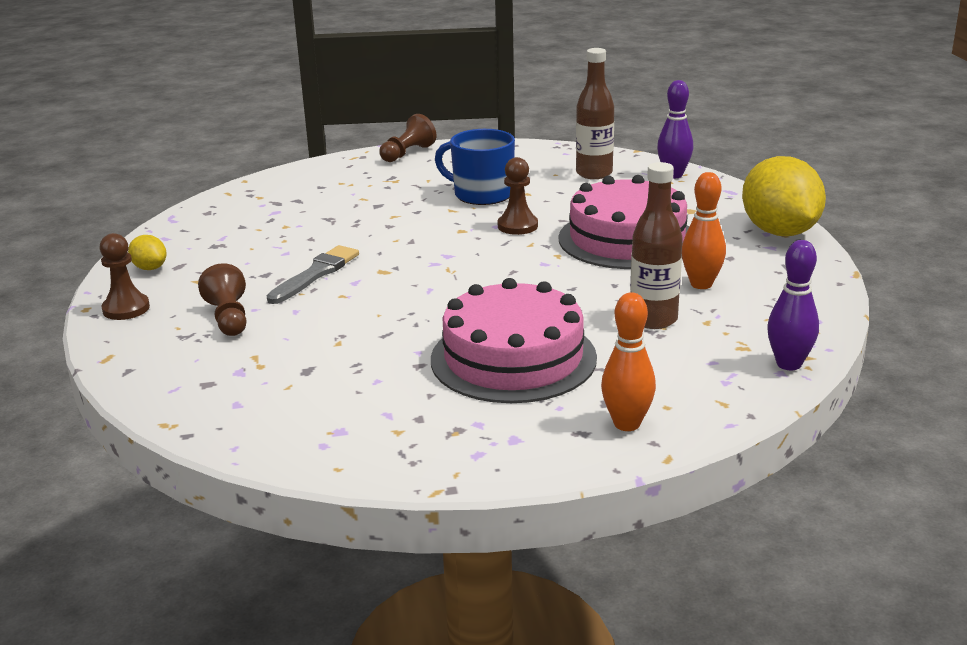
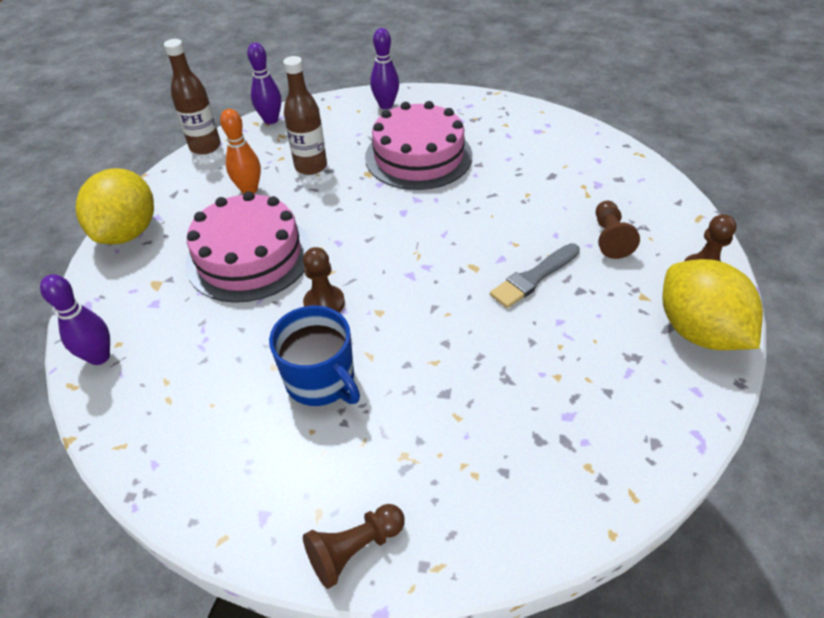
camera: 160 degrees left, 20 degrees up
(150, 268) = (698, 331): yellow lemon -> yellow lemon, size x2.26
(594, 173) = (171, 389): brown bottle -> brown bottle (205, 147)
(627, 424) = (386, 105): orange bowling pin -> purple bowling pin

